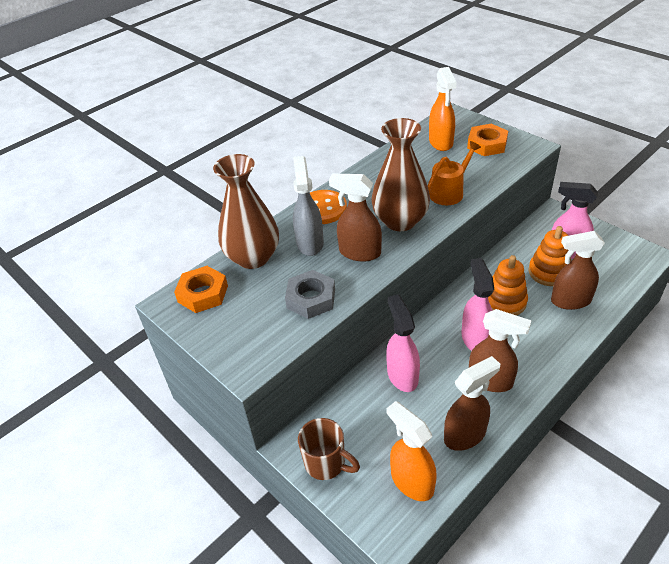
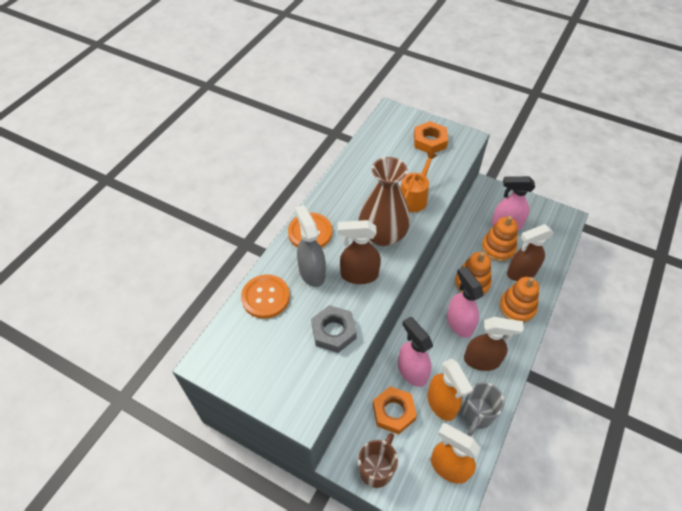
camera: 20 degrees left, 10 degrees up
(203, 294) = (233, 345): orange nut -> orange nut (393, 412)
(253, 257) = (265, 297): brown vase -> orange button
(326, 463) = (376, 468): brown mug -> brown mug turned 75 degrees counterclockwise
(441, 143) = (390, 144): orange spray bottle -> orange spray bottle (441, 404)
(465, 435) = (477, 414): brown spray bottle -> grey mug
(553, 335) = (517, 307): none -> orange stacking toy

